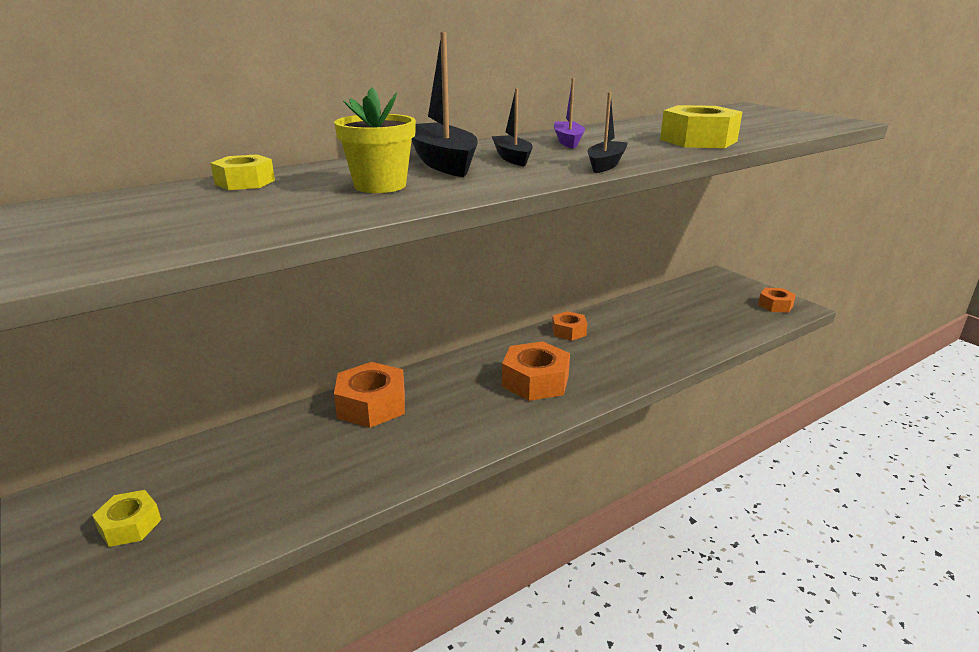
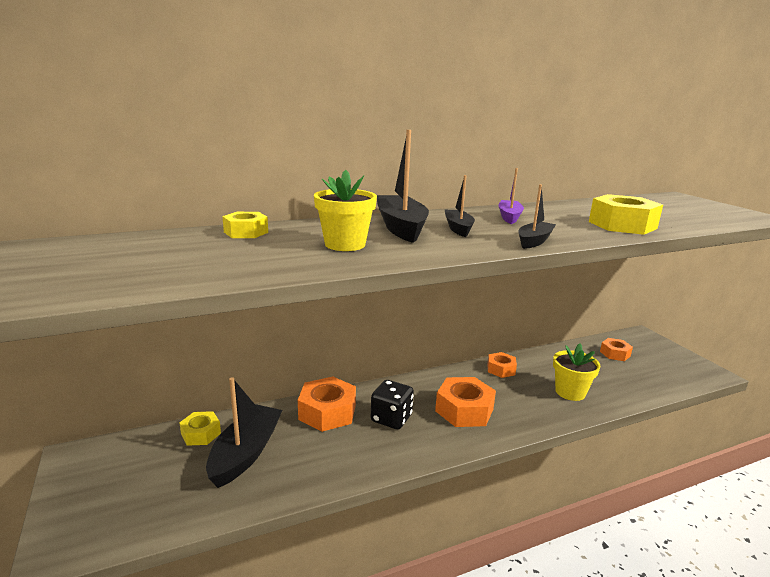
camera: 10 degrees right, 5 degrees down
(130, 525) = (125, 485): yellow nut -> yellow nut (201, 434)
(280, 465) = (246, 453): none -> black boat
(451, 402) = (391, 418): none -> black dice
(651, 346) = (570, 392): none -> yellow flower pot
(775, 305) = (690, 368): orange nut -> orange nut (615, 354)

